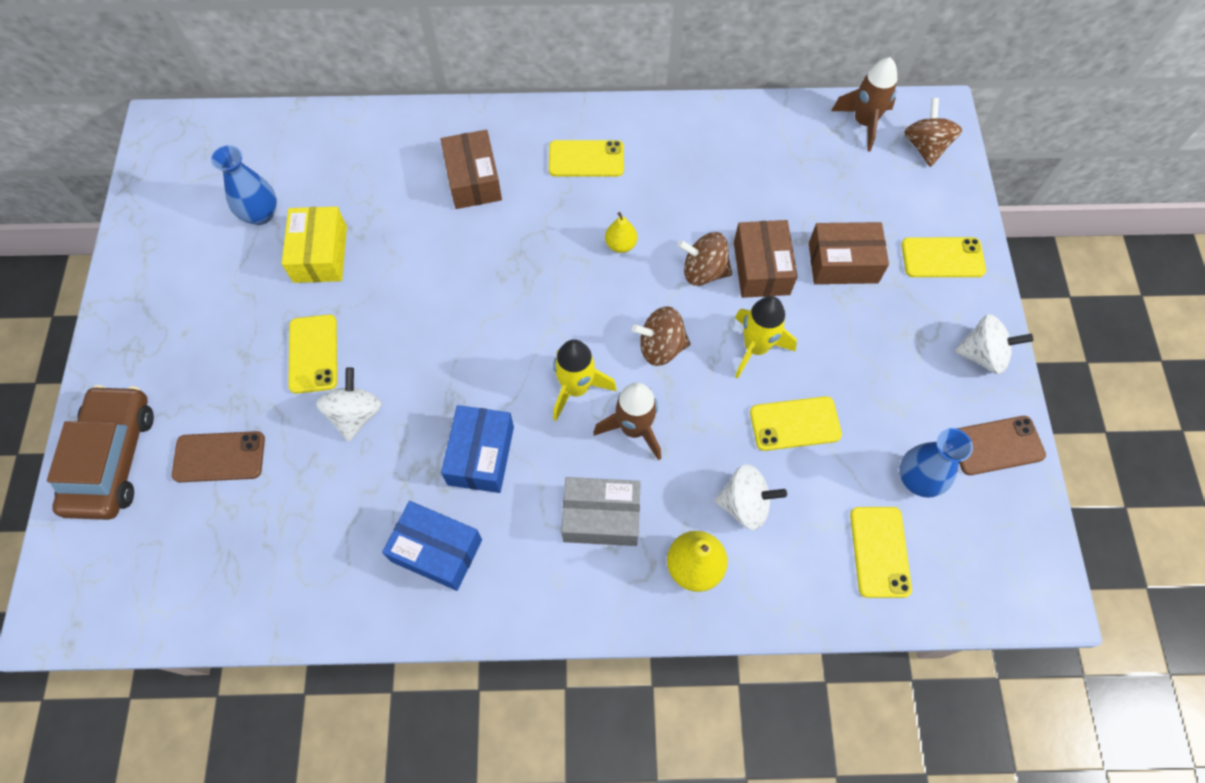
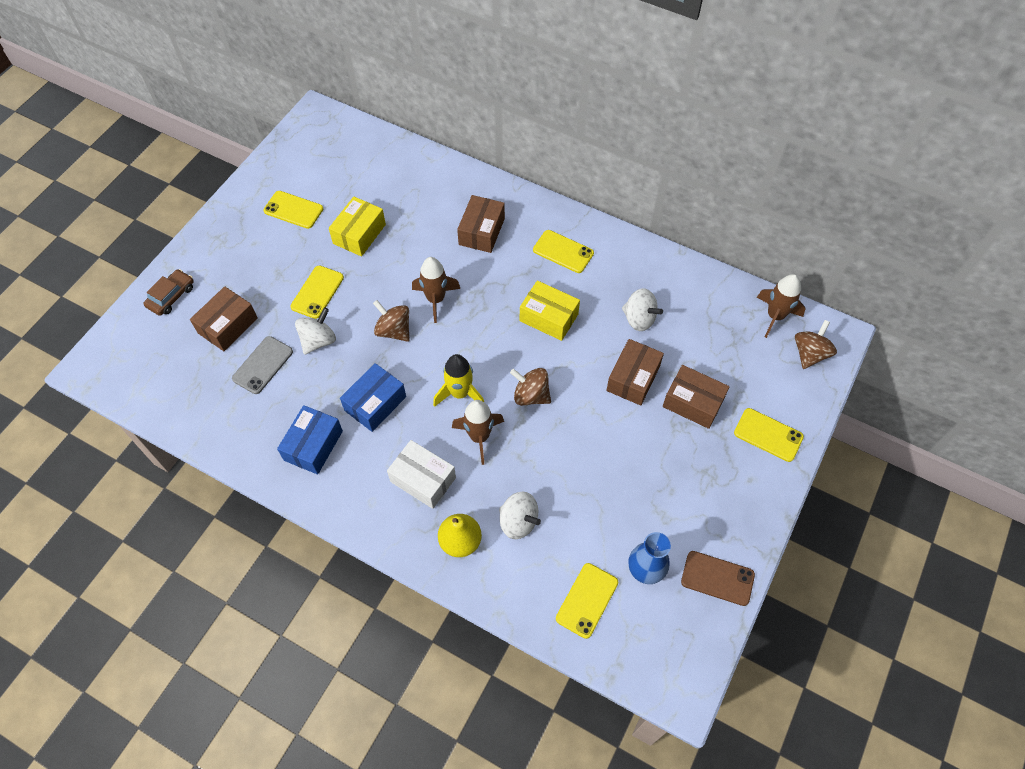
camera: 30 degrees right, 5 degrees down
(112, 458) = (171, 296): brown car -> brown car, size x0.58
(219, 457) = (228, 326): brown phone -> brown box
(261, 214) = (340, 193): blue vase -> none
(301, 484) = (262, 365): none -> grey phone
(436, 550) = (313, 445): blue box -> blue box turned 60 degrees clockwise
(471, 289) = (436, 299): none -> brown rocket
(601, 517) = (423, 479): grey box -> white box
(621, 245) = (549, 317): yellow pear -> yellow box
(703, 271) = (592, 361): brown spinning top -> brown spinning top (394, 330)
(756, 347) = (593, 427): yellow rocket -> none
(795, 423) = (586, 489): yellow phone -> yellow phone (293, 210)
(983, 355) = (751, 514): white spinning top -> white spinning top (639, 319)

